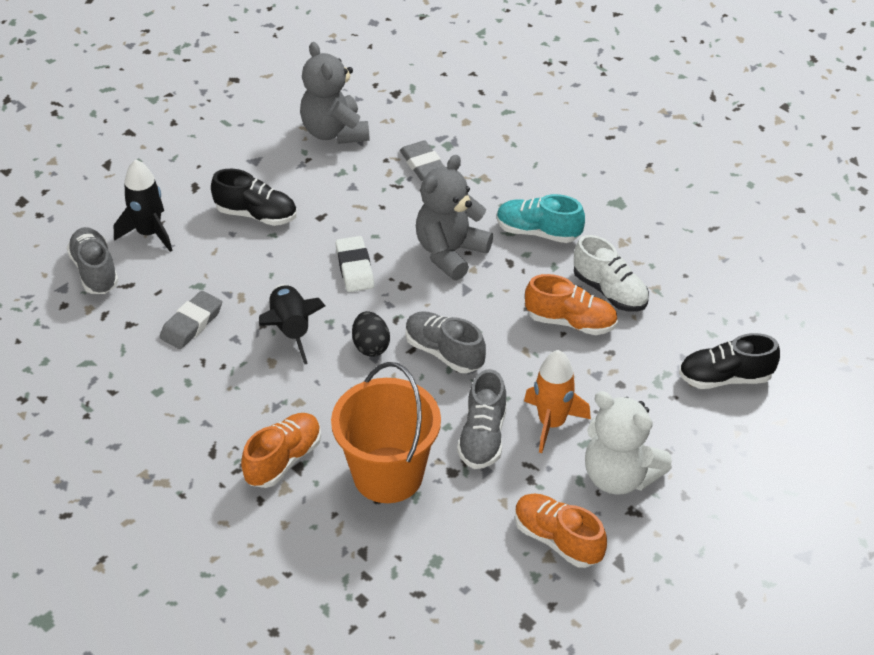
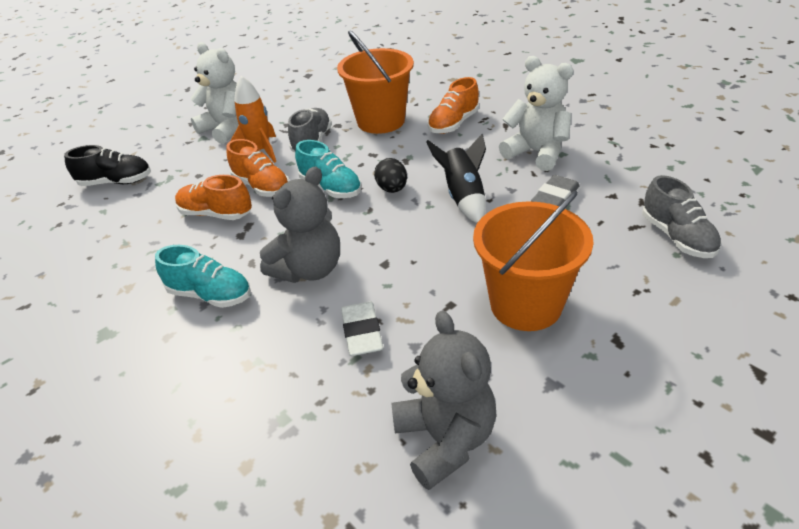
camera: 175 degrees left, 5 degrees down
(149, 233) = (642, 278): black rocket -> none
(188, 394) = (536, 152): none -> white teddy bear
(256, 215) = (526, 304): black shoe -> orange bucket
(354, 268) = (408, 251): white eraser -> white eraser (362, 332)
(423, 165) = (321, 382): grey eraser -> none
(444, 352) = (331, 188): grey shoe -> turquoise shoe
(557, 540) = (279, 102): orange shoe -> orange shoe (262, 186)
(610, 291) = (168, 239): white shoe -> none

